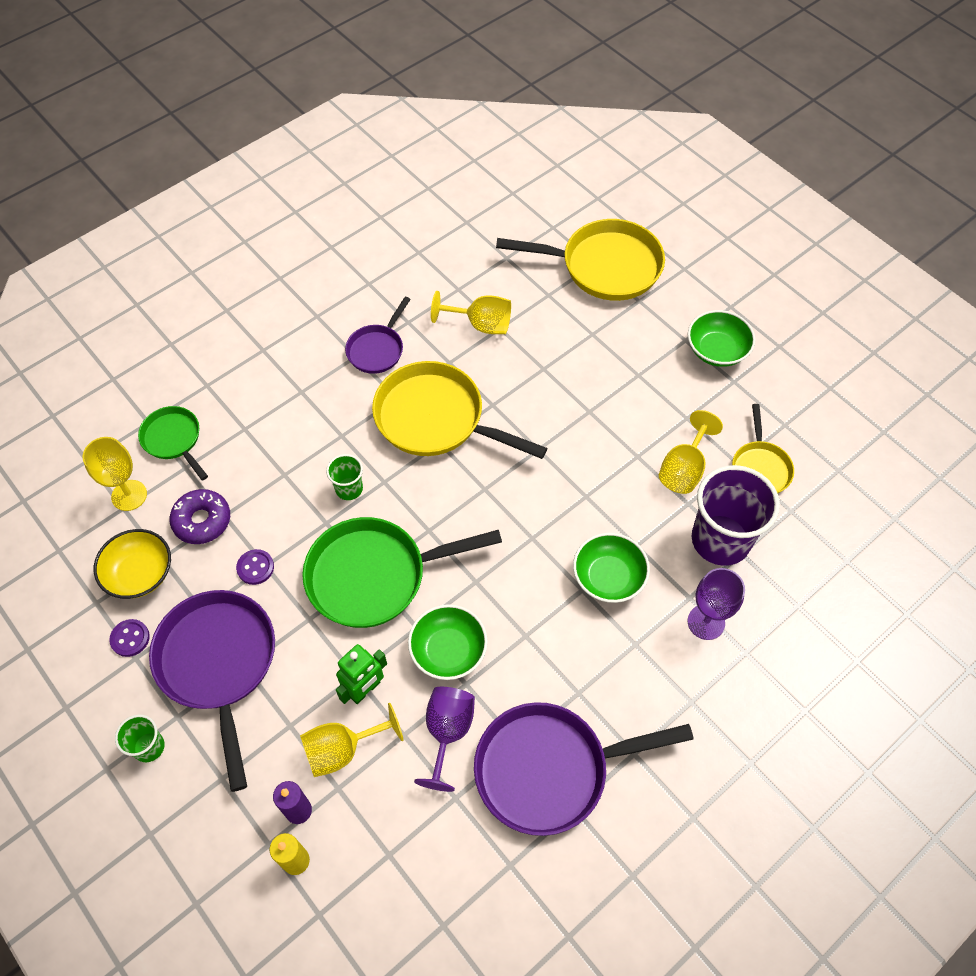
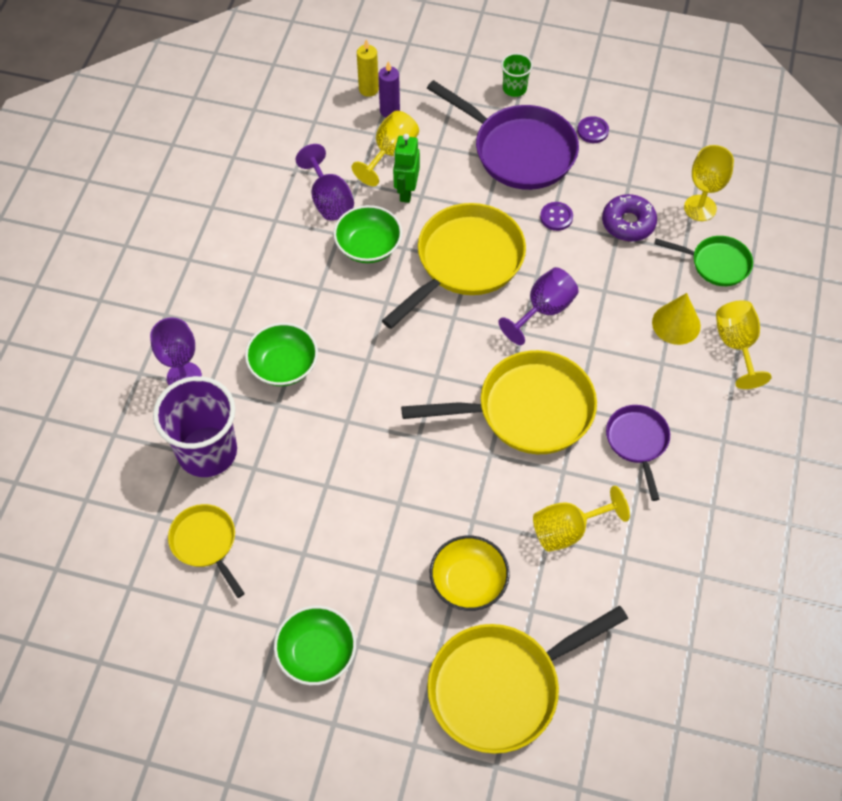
camera: 145 degrees right, 0 degrees up
(140, 573) = (631, 168): yellow bowl -> yellow bowl (468, 582)
(258, 413) = (676, 324): none -> yellow cone
(349, 489) = (544, 310): green cup -> purple goblet
(374, 576) = (465, 262): green pan -> yellow pan
(549, 769) = (242, 218): purple pan -> none
(684, 469) = (276, 498): yellow goblet -> yellow goblet (736, 345)

